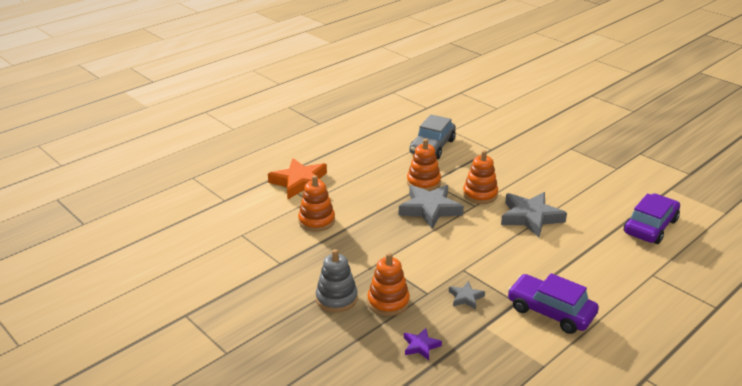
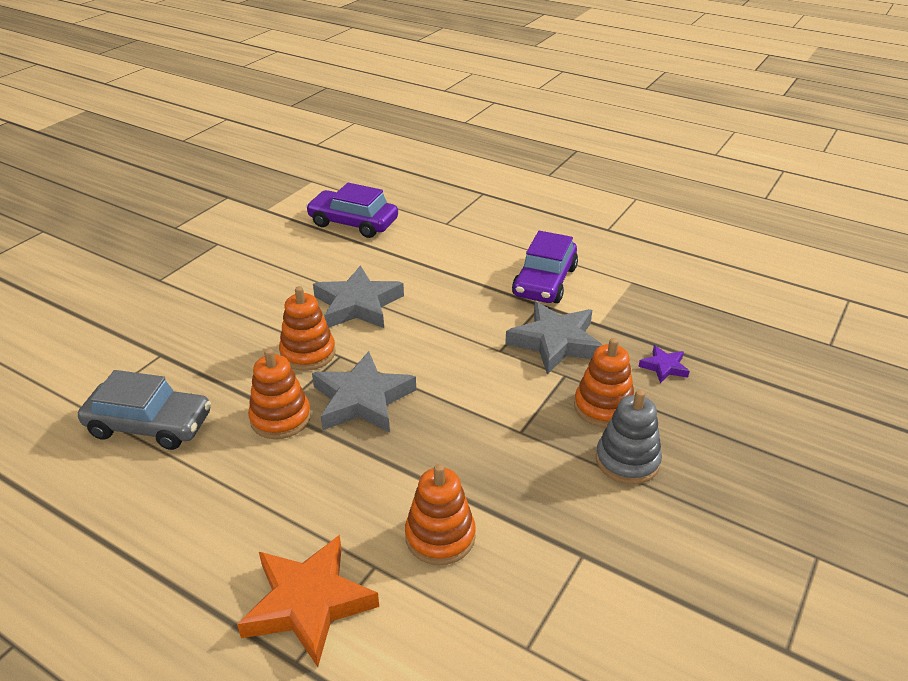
camera: 105 degrees left, 5 degrees up
(465, 297) = (555, 342): grey star -> grey star, size x2.05

